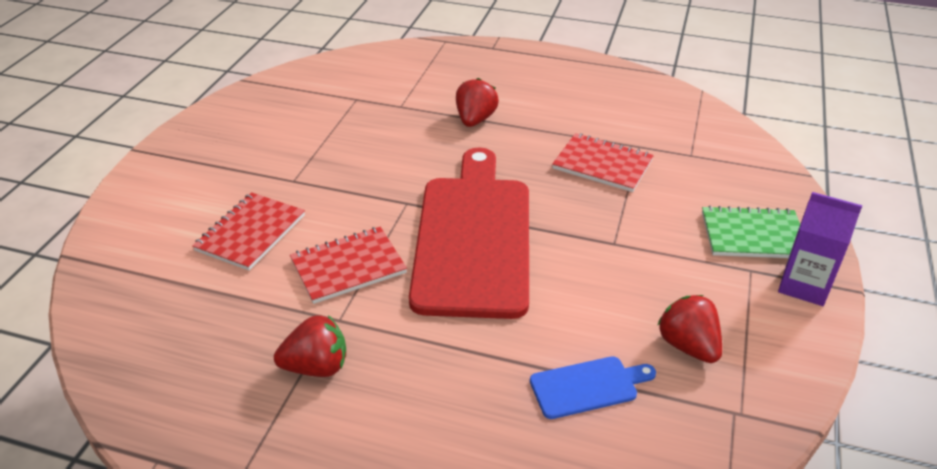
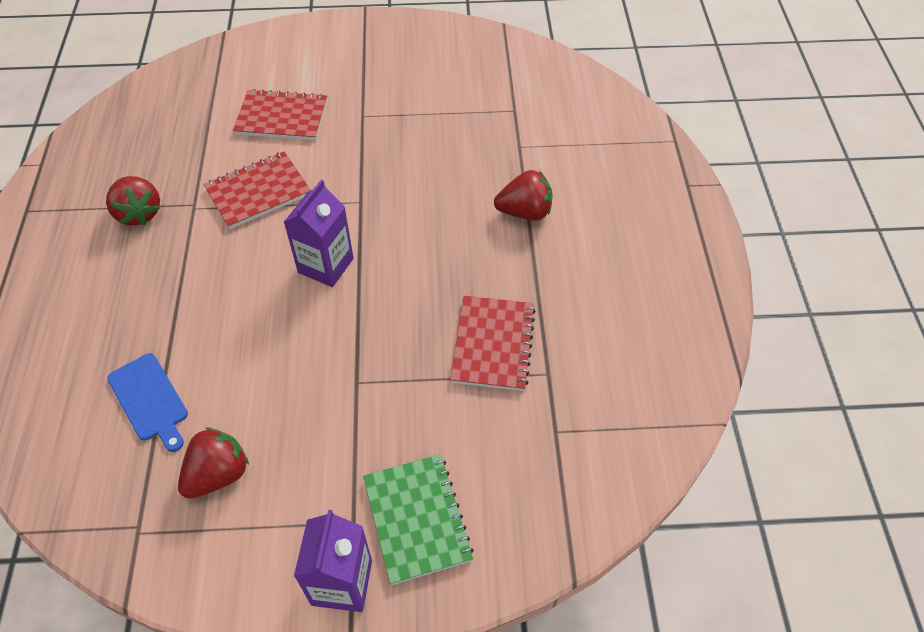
camera: 70 degrees right, 15 degrees up
(348, 267) = (258, 192): red notebook -> red notebook turned 75 degrees counterclockwise
(473, 237) = (325, 265): red cutting board -> purple carton

